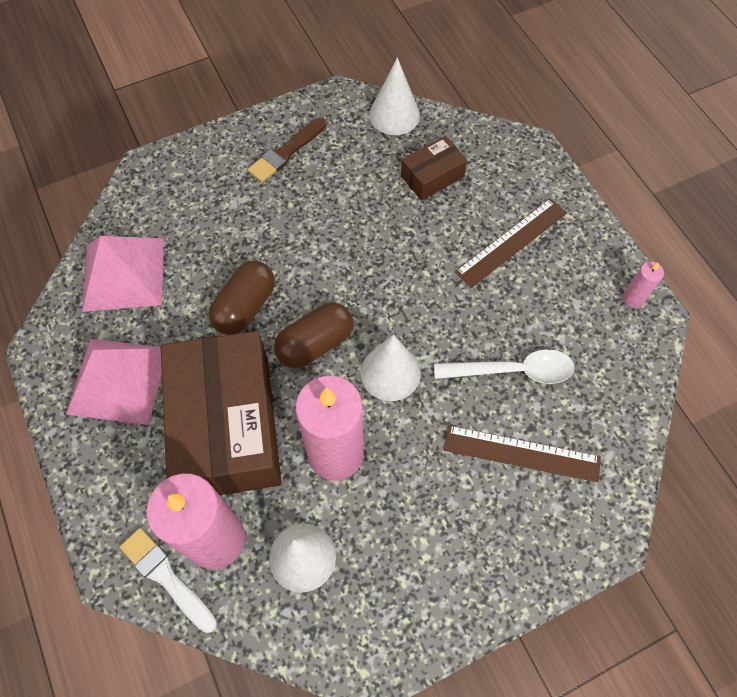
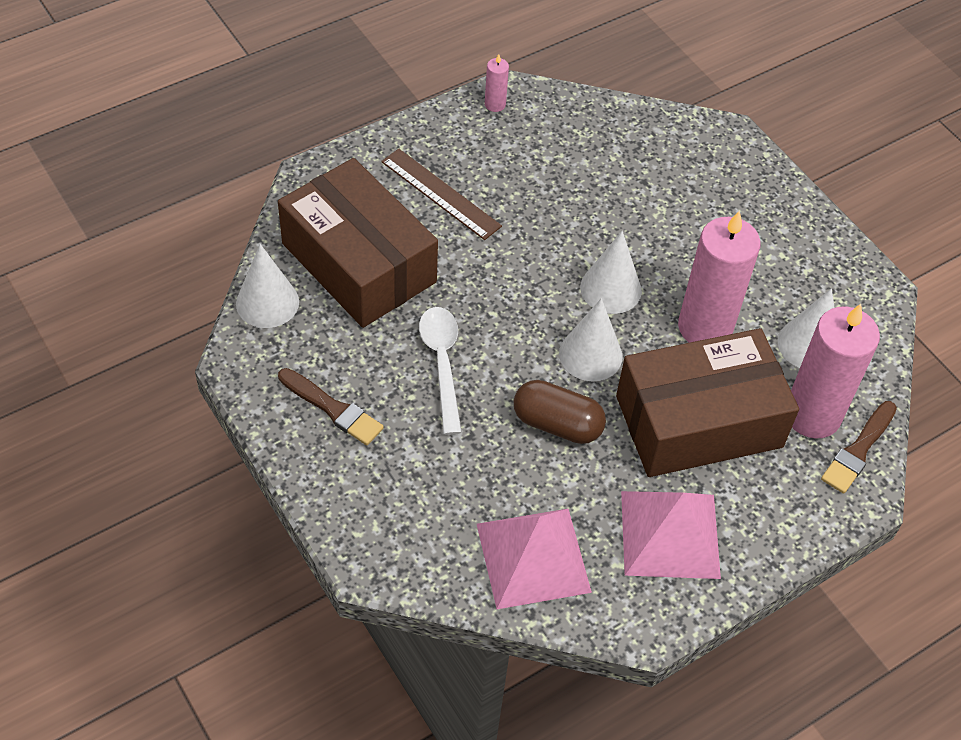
camera: 100 degrees left, 10 degrees down
(166, 577) = (858, 450): white brush -> brown brush
(315, 344) = (590, 355): brown capsule -> white cone
(432, 176) = (359, 263): brown box -> brown box, size x2.19
(513, 371) = (589, 194): white spoon -> white spoon (442, 363)
(521, 453) = (671, 188): brown ruler -> none

